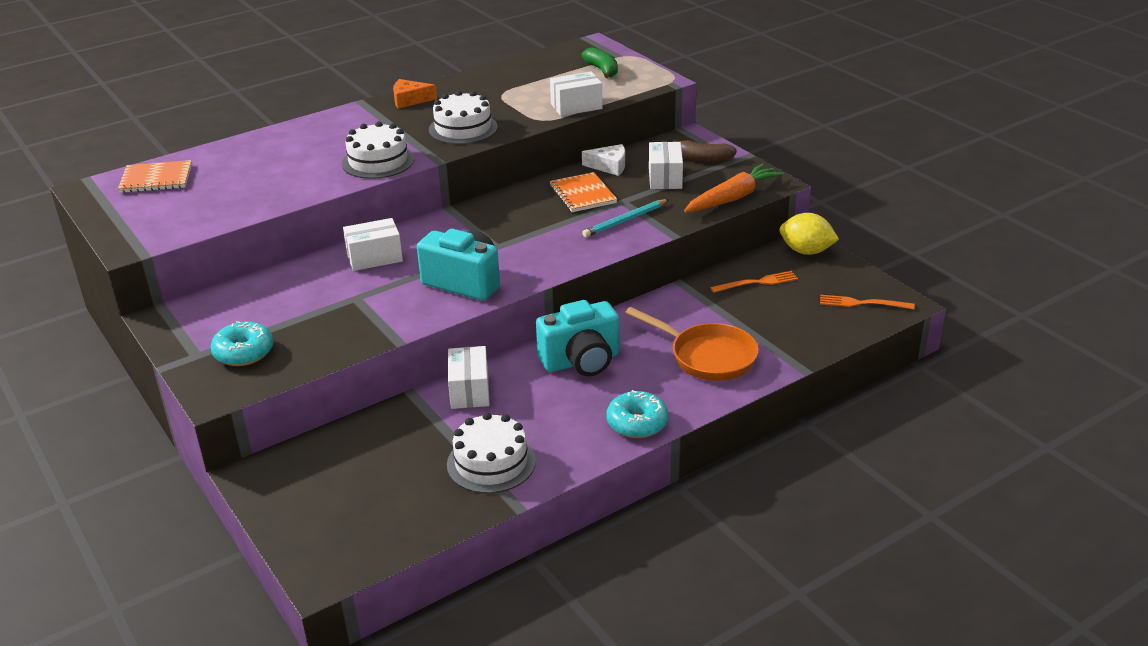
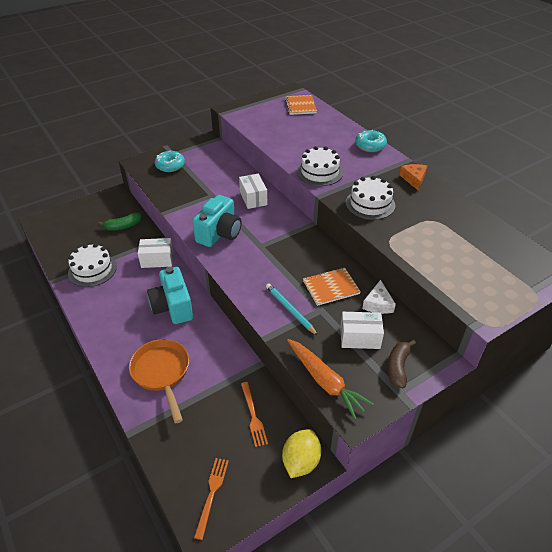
camera: 90 degrees right, 10 degrees up
(576, 106) = (416, 260): white box -> none
(602, 70) = (496, 277): green banana -> green banana (123, 226)
(637, 423) = (103, 331): turquoise donut -> turquoise donut (370, 146)
(707, 356) = (162, 373): orange pan -> orange pan turned 120 degrees clockwise

